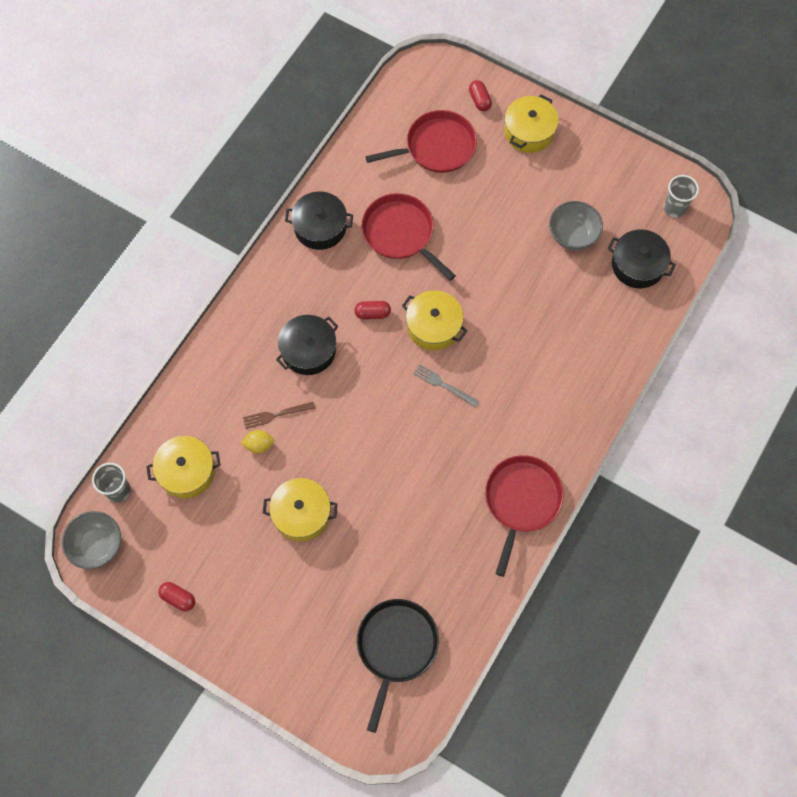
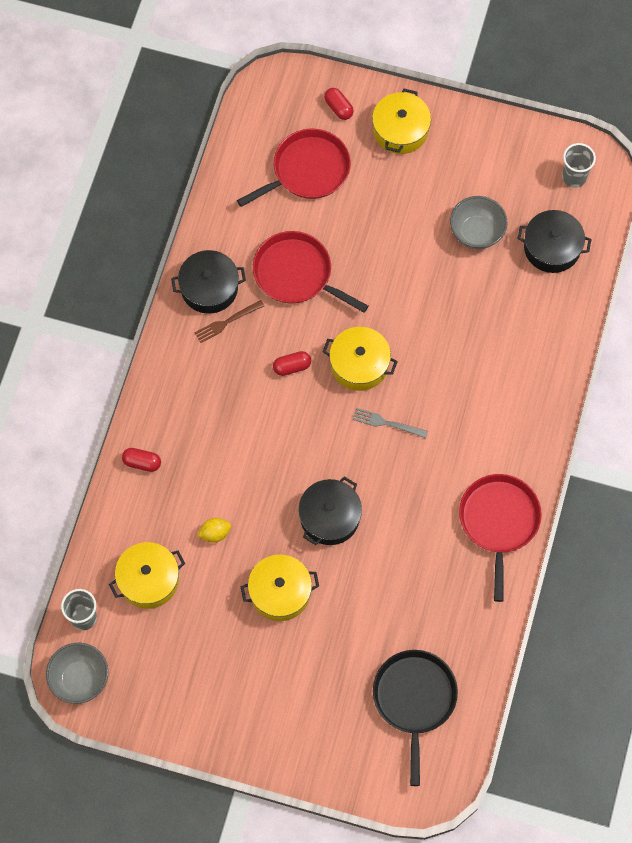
camera: 15 degrees left, 0 degrees up
(178, 598) = (180, 709): red capsule -> red capsule (142, 462)
(276, 415) = (223, 498): brown fork -> brown fork (227, 322)
(308, 350) = (236, 422): black pot -> black pot (330, 517)

